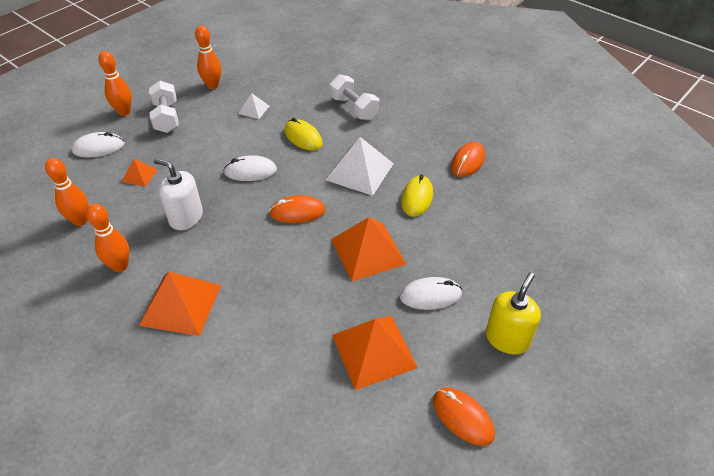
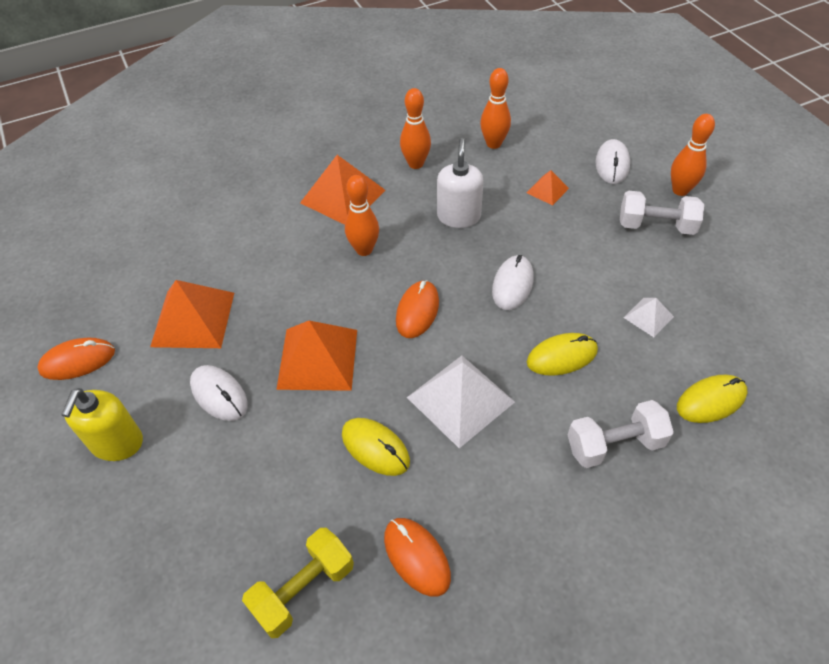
camera: 115 degrees right, 5 degrees up
(186, 217) = (458, 216): white soap dispenser -> white soap dispenser turned 45 degrees counterclockwise
(212, 85) = (724, 283): orange bowling pin -> orange bowling pin (364, 250)
(305, 81) = (711, 400): none -> yellow mouse
(430, 295) = (219, 394): white mouse -> white mouse turned 60 degrees counterclockwise
(507, 338) = (117, 443): yellow soap dispenser -> yellow soap dispenser turned 45 degrees clockwise
(518, 198) = (303, 589): none -> yellow dumbbell

